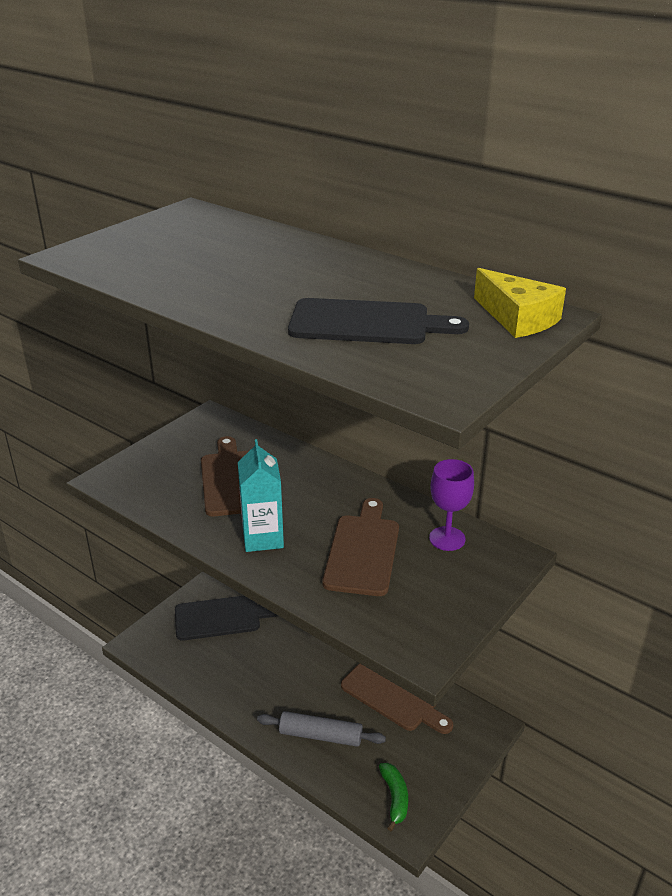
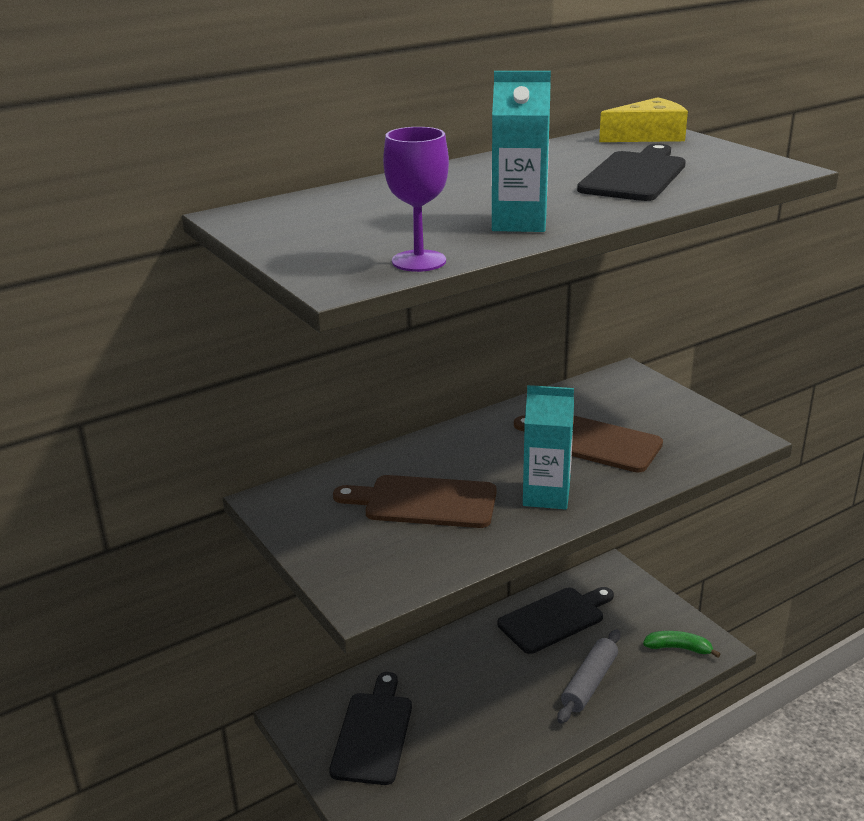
camera: 70 degrees left, 5 degrees down
(205, 292) = (519, 223): none -> turquoise carton
(393, 695) = (554, 619): brown cutting board -> black cutting board
(447, 538) = (591, 398): purple goblet -> purple goblet (419, 261)

